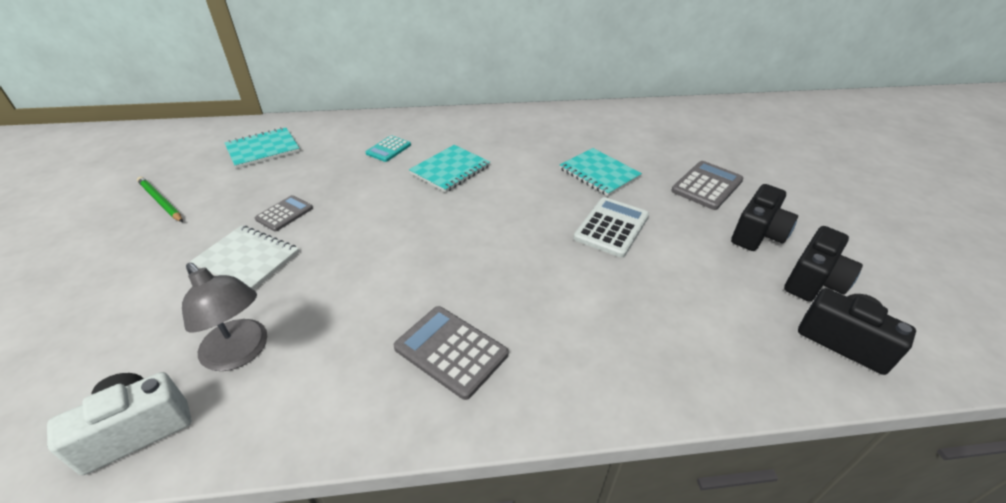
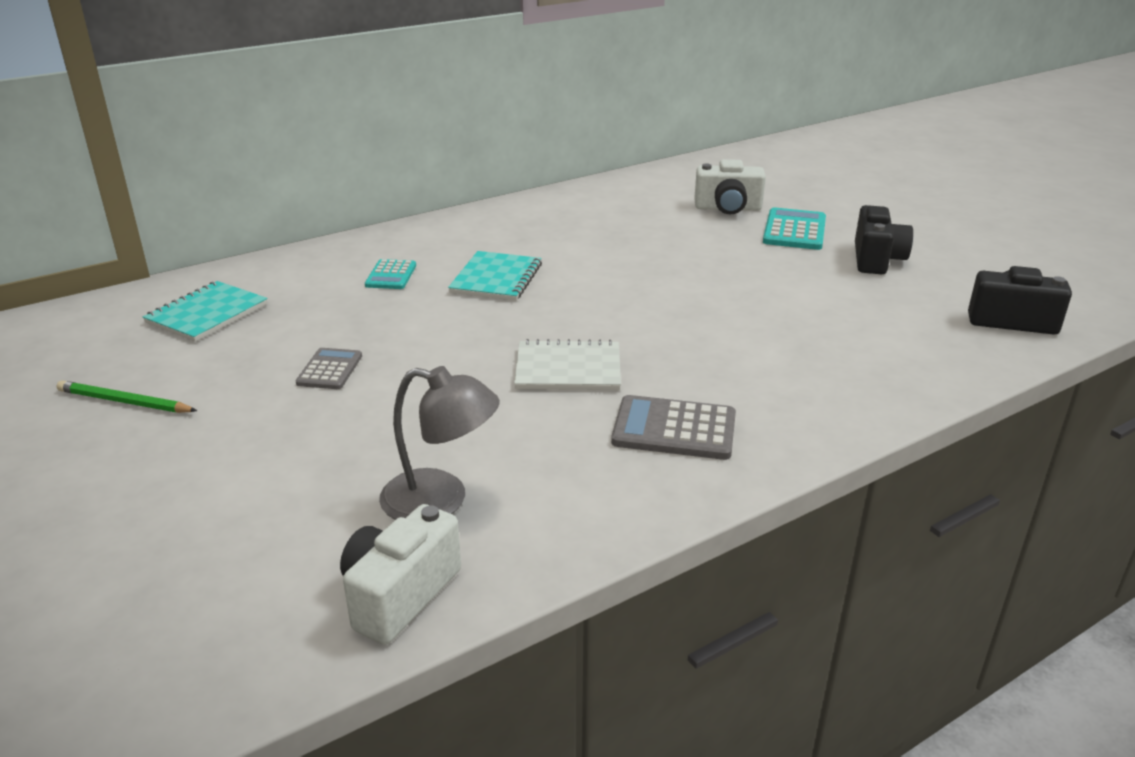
camera: 25 degrees left, 10 degrees down
(247, 259) = (337, 423): white notebook -> white notebook (568, 369)
(599, 173) = (673, 244): turquoise notebook -> none
(611, 227) = (733, 288): white calculator -> none
(668, 152) = (728, 208): none -> white camera
(707, 186) = (794, 230): grey calculator -> turquoise calculator
(813, 281) = (954, 284): black camera -> none

